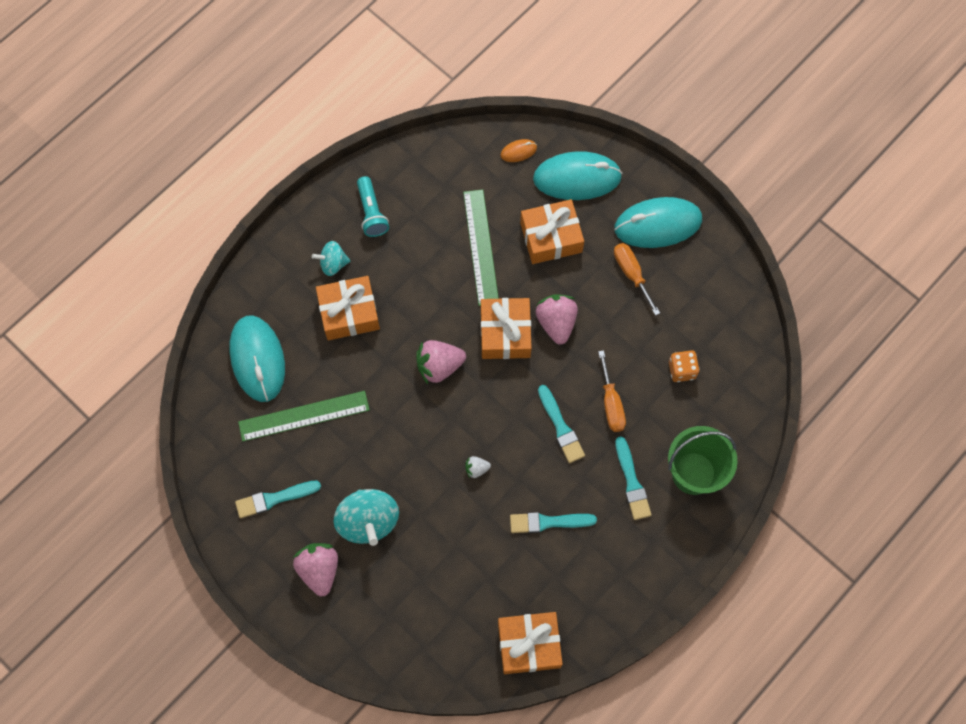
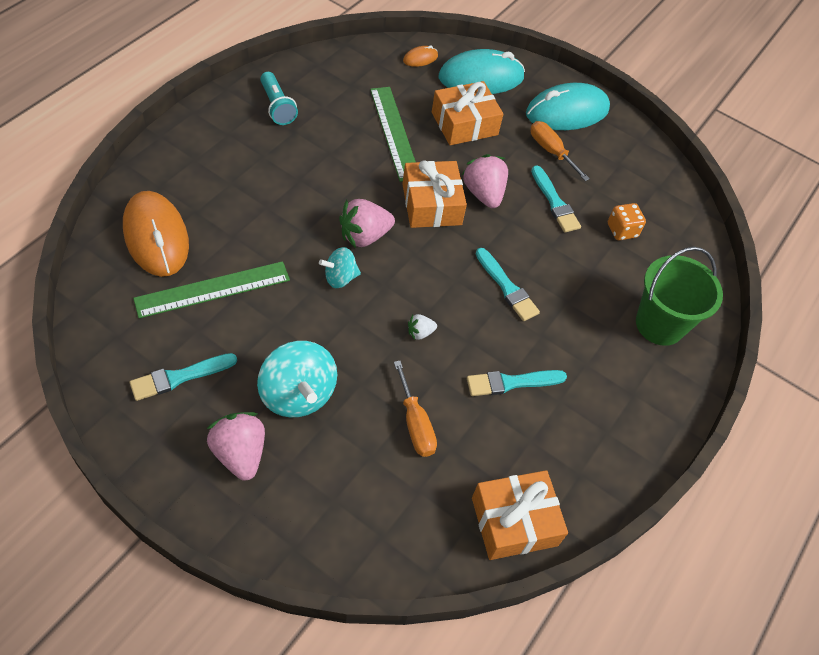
camera: 15 degrees left, 15 degrees down
(257, 359) = (156, 237): turquoise mouse -> orange mouse
(333, 264) = (239, 149): turquoise spinning top -> turquoise spinning top (340, 278)
(349, 313) = (259, 191): orange gift -> none
(611, 403) = (556, 263): orange screwdriver -> orange screwdriver (415, 424)
(632, 482) = (596, 336): turquoise brush -> turquoise brush (555, 202)

